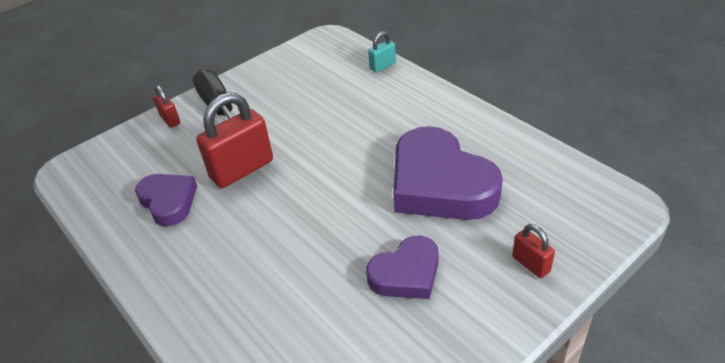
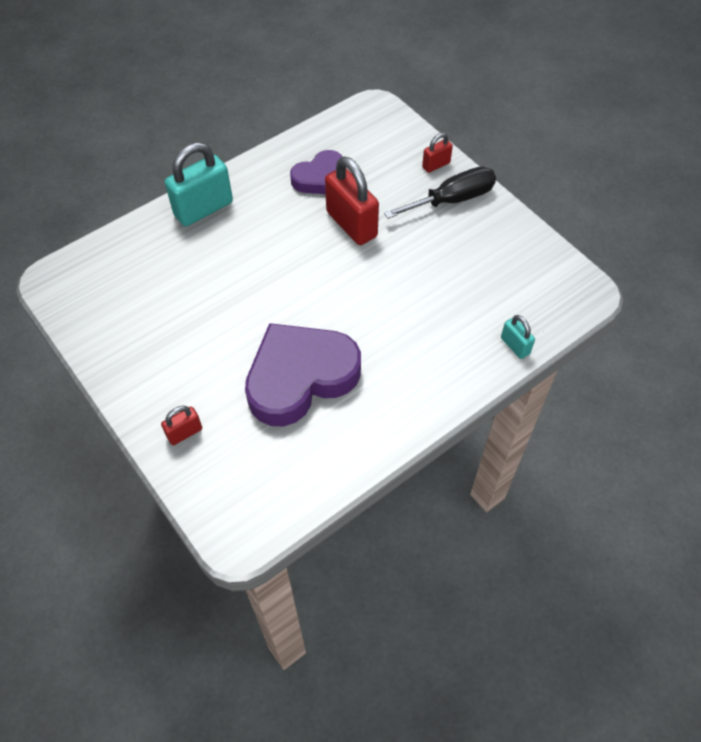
camera: 90 degrees right, 15 degrees up
(200, 305) = (203, 209): none -> turquoise padlock
(406, 273) = (199, 339): purple heart -> none

